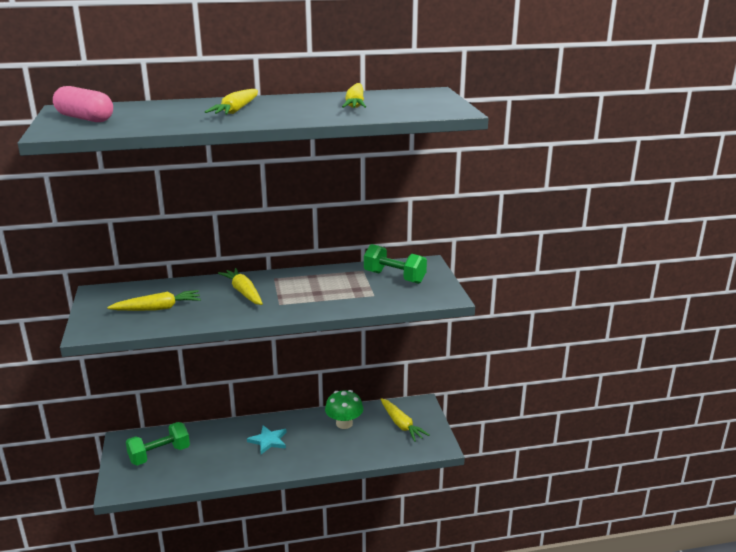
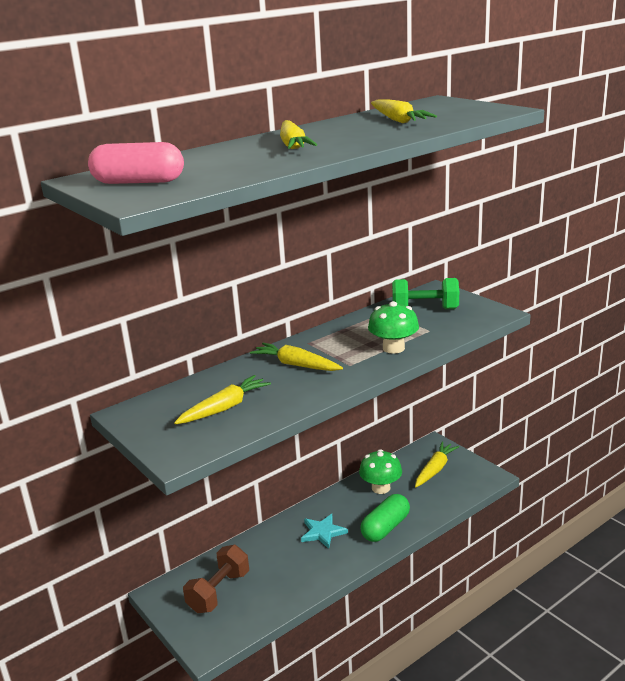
camera: 25 degrees left, 0 degrees up
(159, 455) = (219, 592): green dumbbell -> brown dumbbell
(316, 455) = (385, 528): none -> green capsule
(327, 301) = (393, 348): none -> green mushroom
(401, 424) = (435, 469): yellow carrot -> yellow carrot turned 90 degrees counterclockwise

